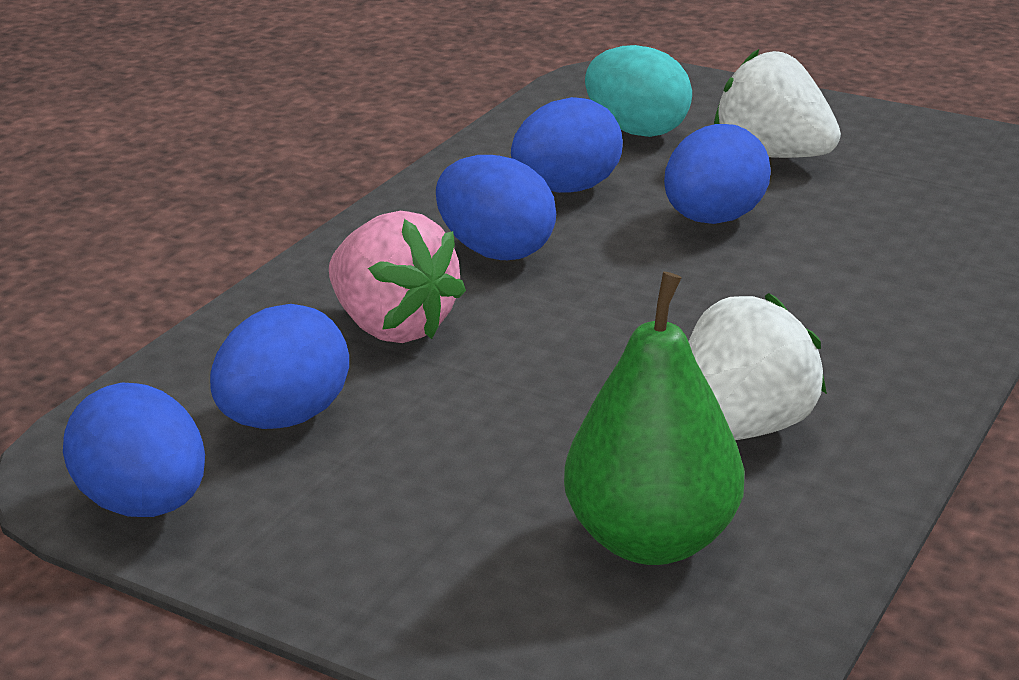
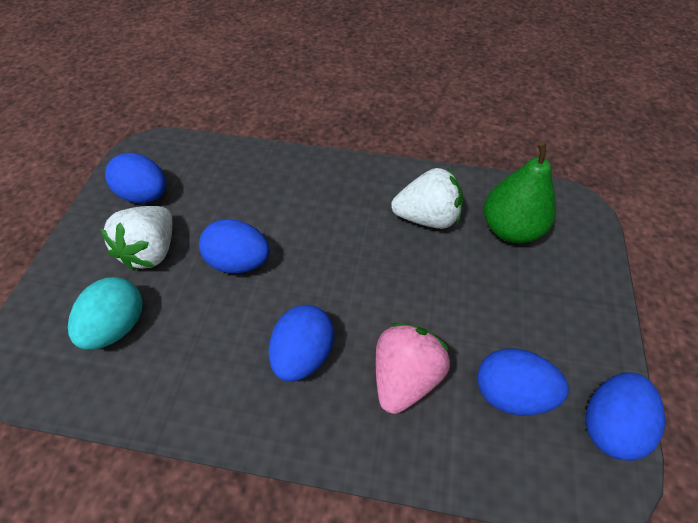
camera: 110 degrees left, 25 degrees up
(566, 189) = (213, 341): blue egg -> blue egg (145, 195)
(739, 430) = (427, 217): white strawberry -> white strawberry turned 150 degrees clockwise

